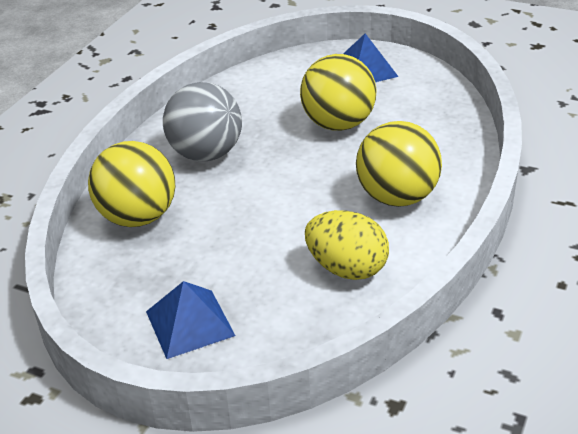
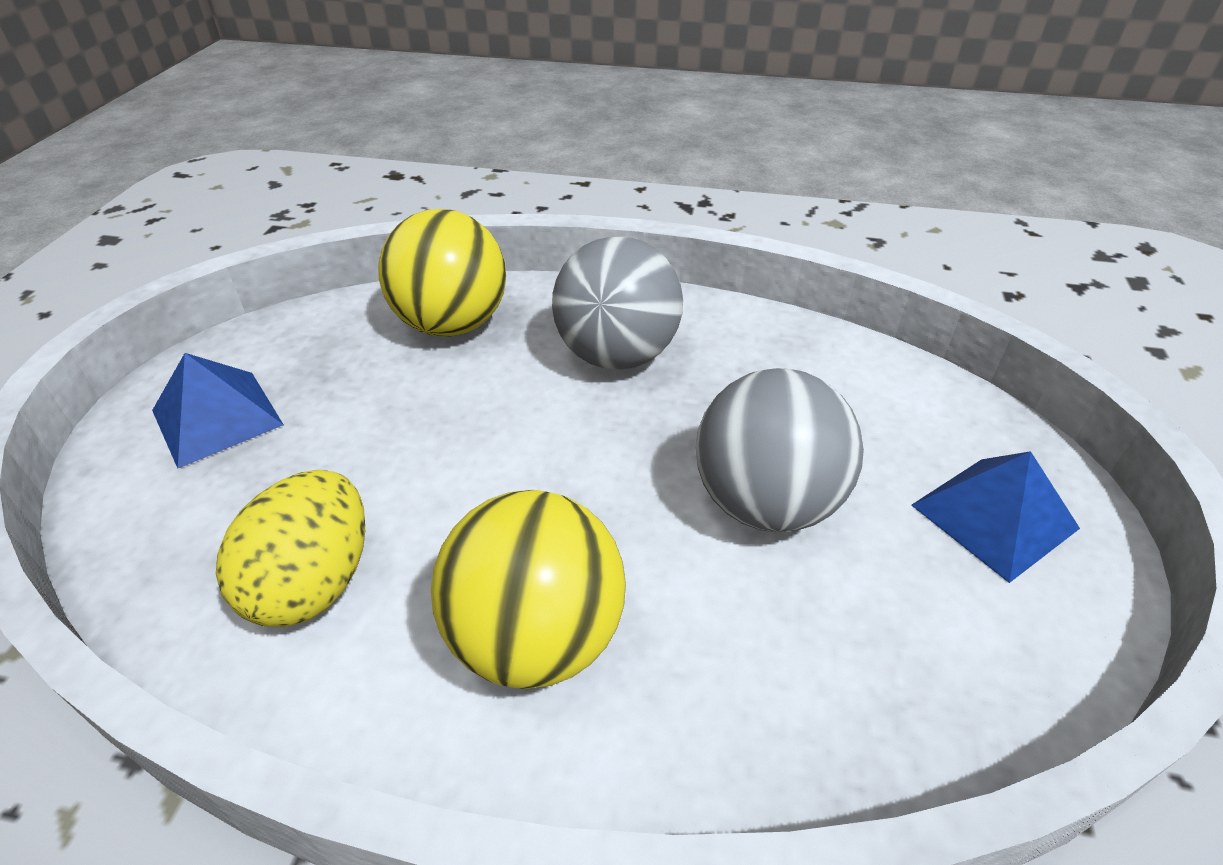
camera: 75 degrees right, 5 degrees up
(338, 124) = (765, 503): yellow ball -> grey ball

